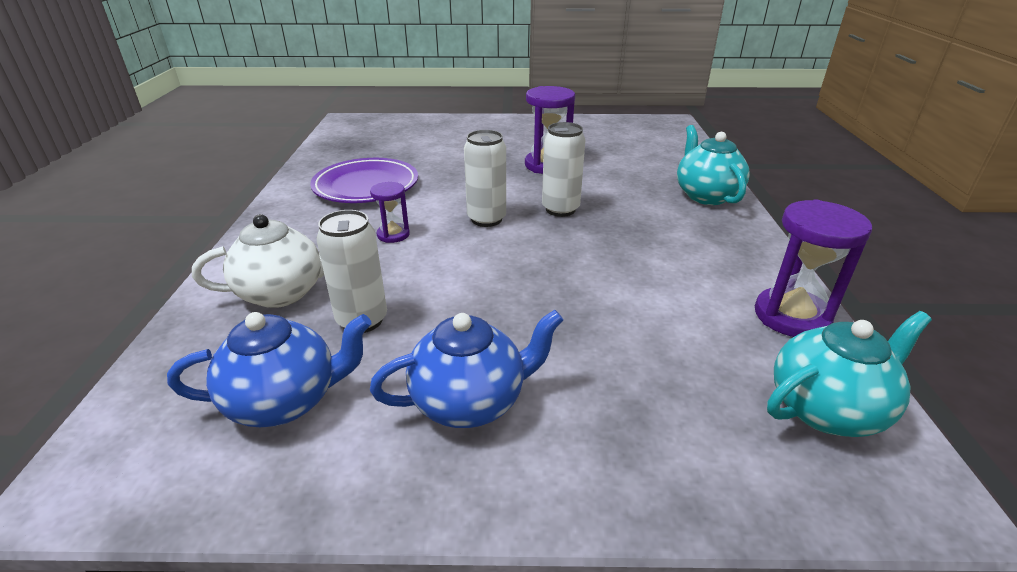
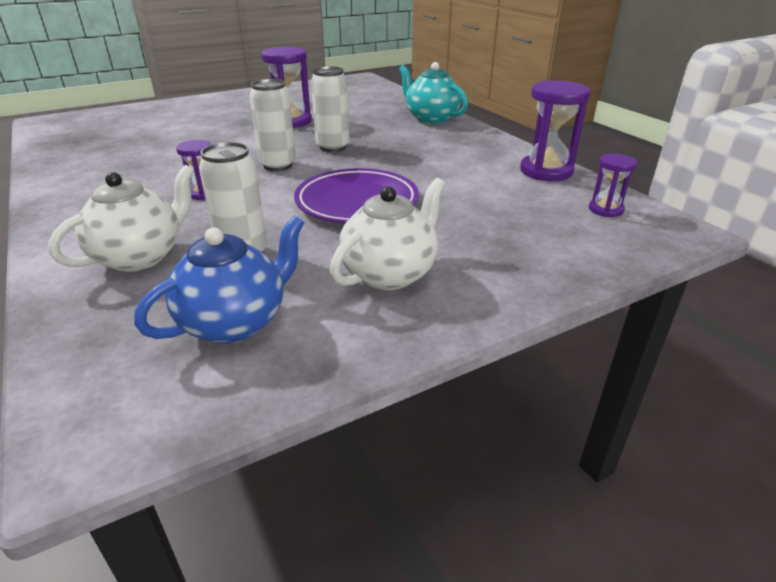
camera: 30 degrees left, 0 degrees up
(366, 186) = (132, 166): purple plate -> purple plate (357, 202)
(470, 401) = (390, 273): blue teapot -> white teapot
(827, 409) = (605, 209): turquoise teapot -> purple hourglass

